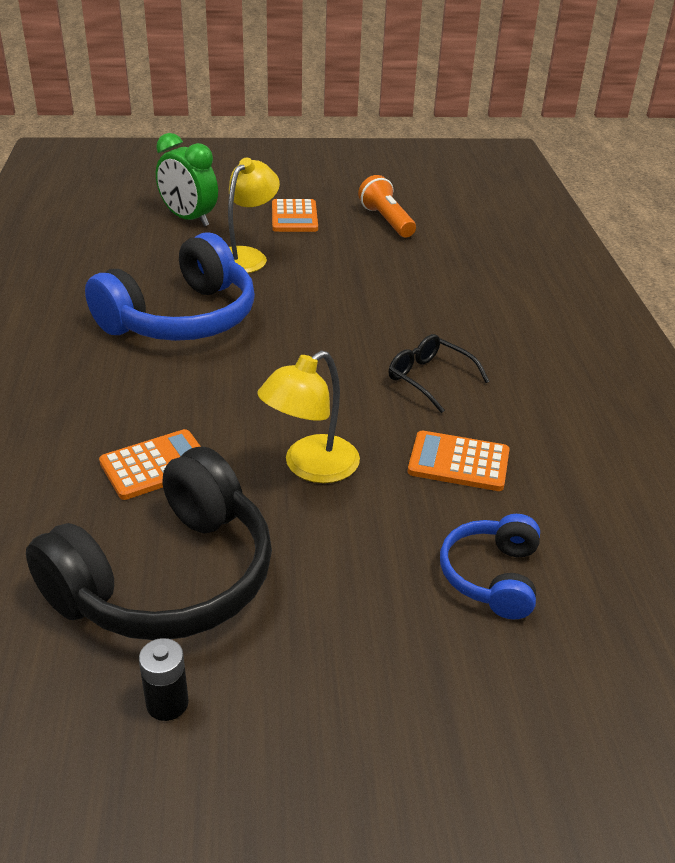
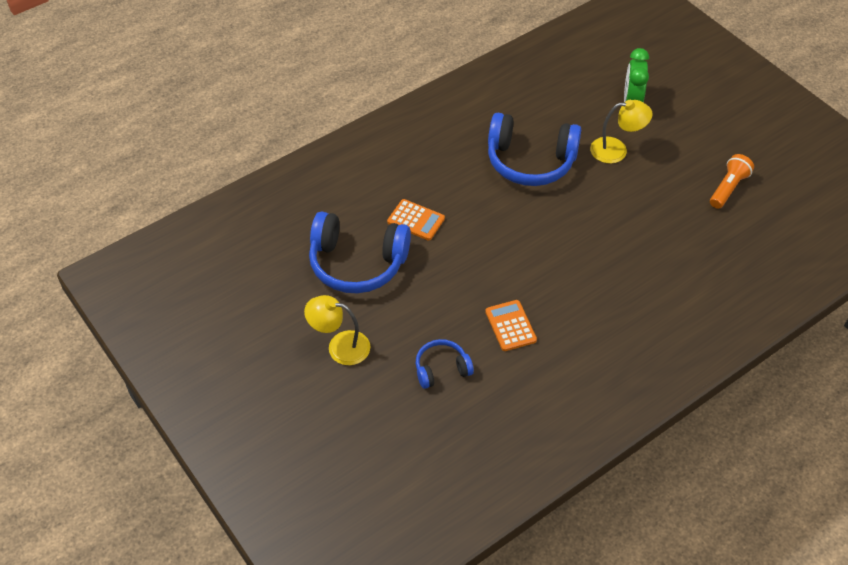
camera: 60 degrees right, 15 degrees up
(167, 578) = (357, 263): black headphones -> blue headphones
(167, 703) = (302, 298): black battery -> none
(294, 217) = (685, 144): orange calculator -> none
(310, 467) = (459, 273): yellow lamp -> yellow lamp (340, 346)
(429, 379) = (570, 285): black glasses -> none

